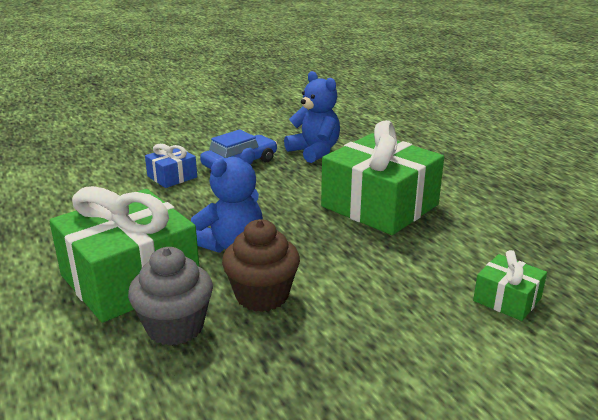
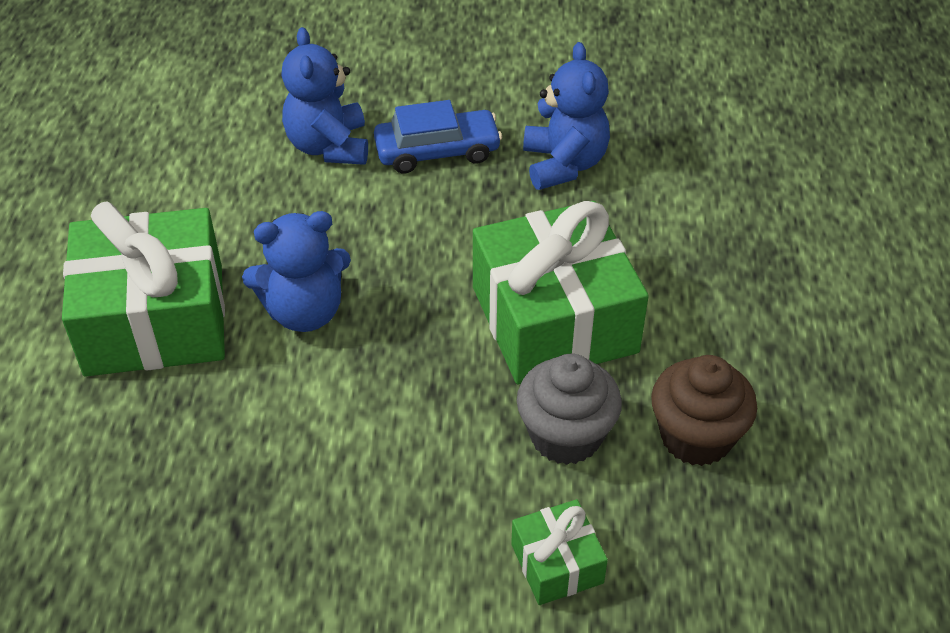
camera: 30 degrees right, 20 degrees up
(172, 177) = (329, 146): blue gift -> blue teddy bear
(175, 327) = (149, 418): grey cupcake -> grey cupcake (565, 436)
(262, 295) = (273, 415): brown cupcake -> brown cupcake (696, 437)

